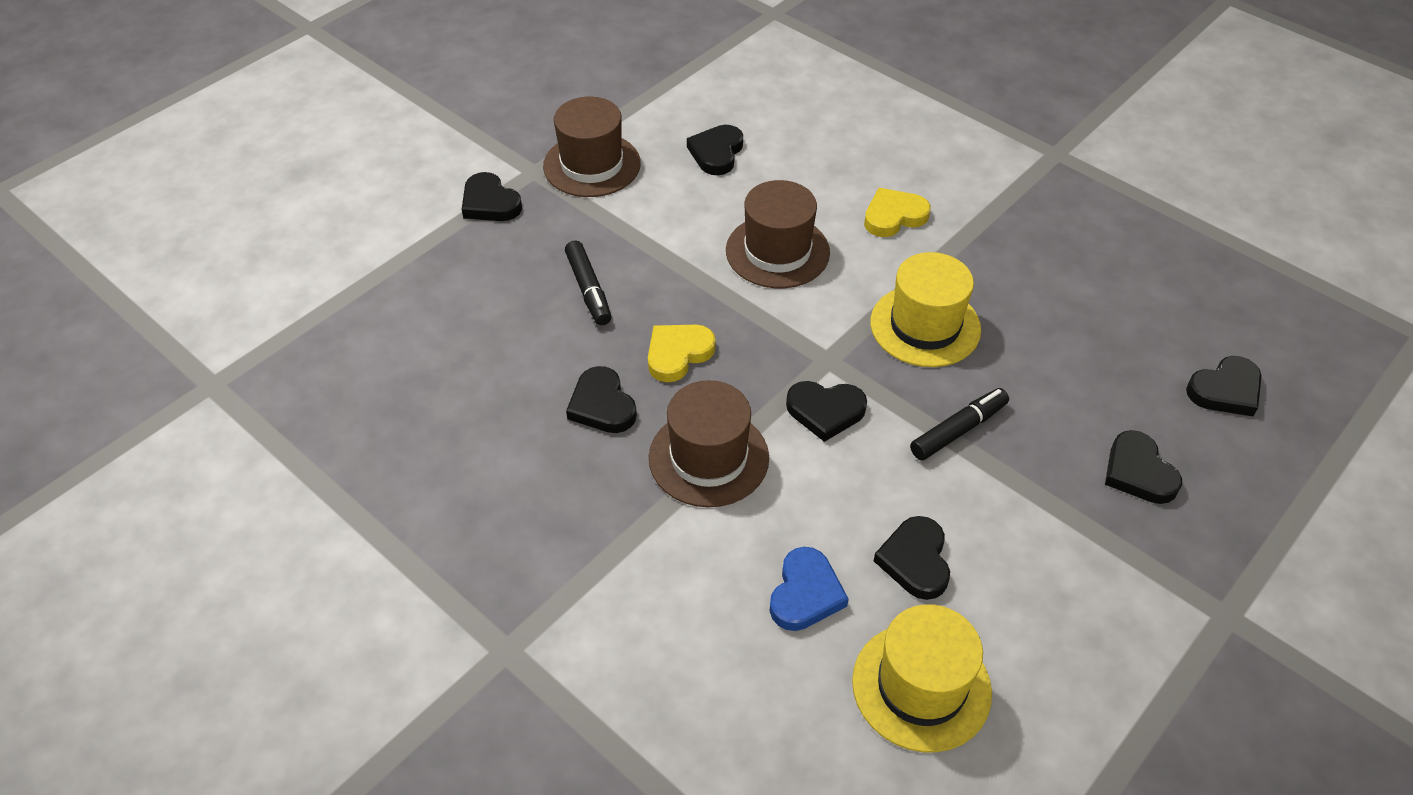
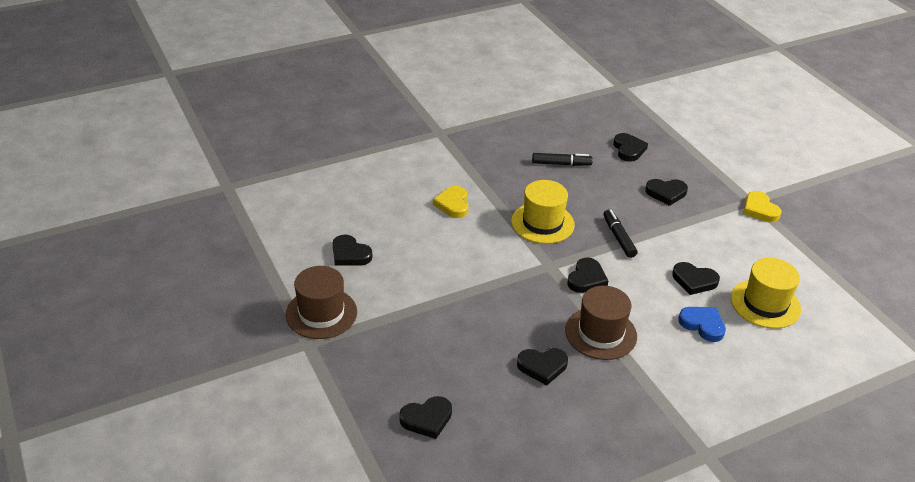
camera: 70 degrees left, 10 degrees down
(490, 203) = (326, 374): black heart -> black heart (427, 419)
(588, 289) = (441, 347): black marker -> black marker (561, 164)
(678, 354) = (517, 322): yellow heart -> yellow heart (759, 209)
(777, 251) = (454, 257): brown hat -> none

